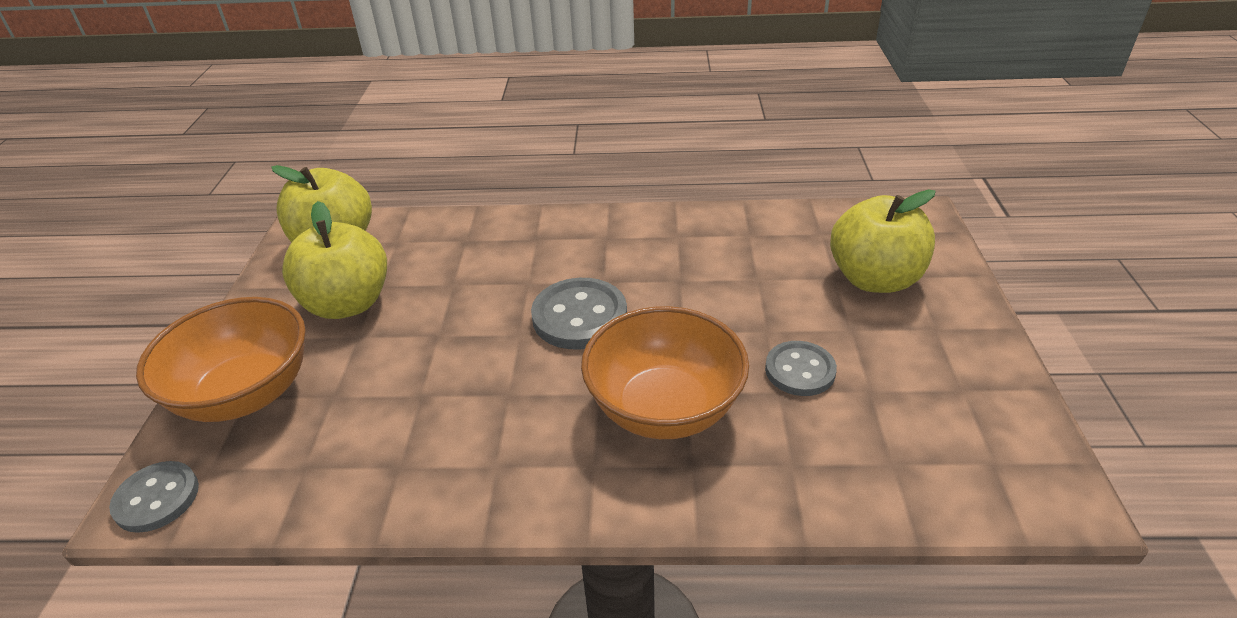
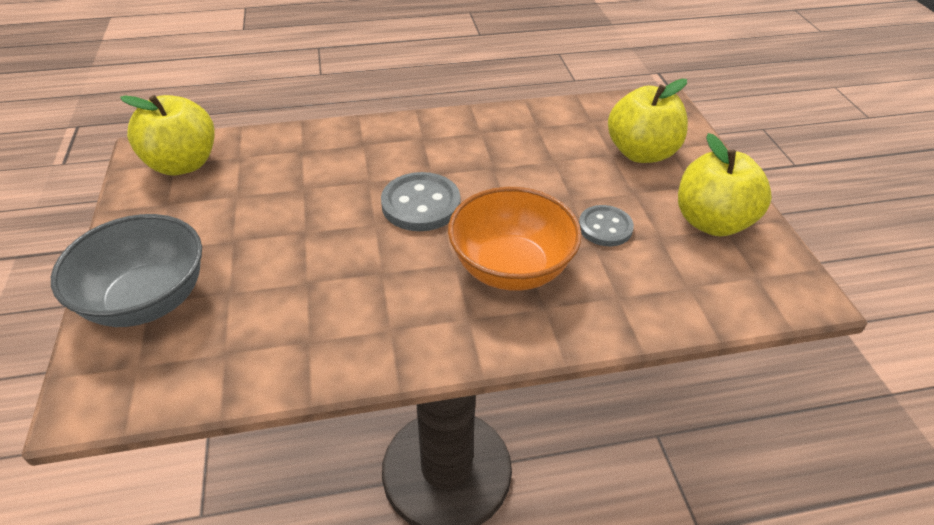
camera: 15 degrees left, 5 degrees up
(157, 498) = (98, 397): grey button -> none
(246, 394) = (147, 300): orange bowl -> grey bowl
(348, 304) = (214, 214): yellow apple -> yellow apple (711, 222)

